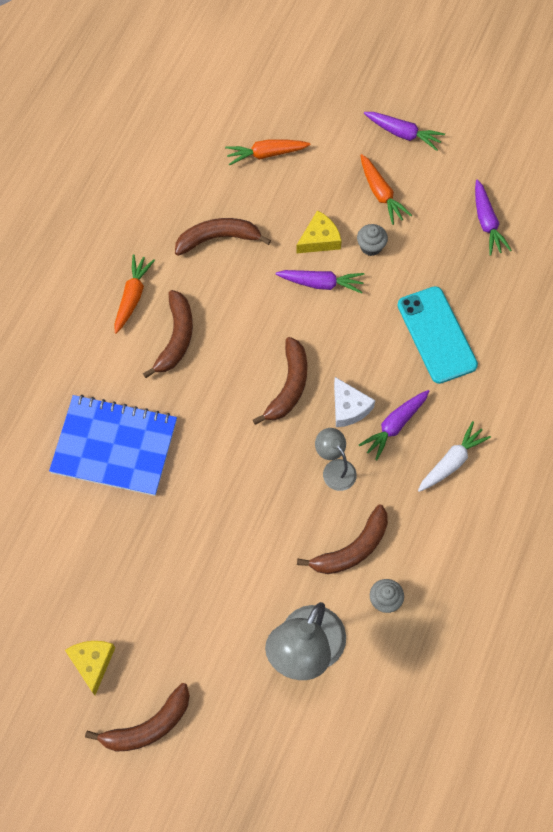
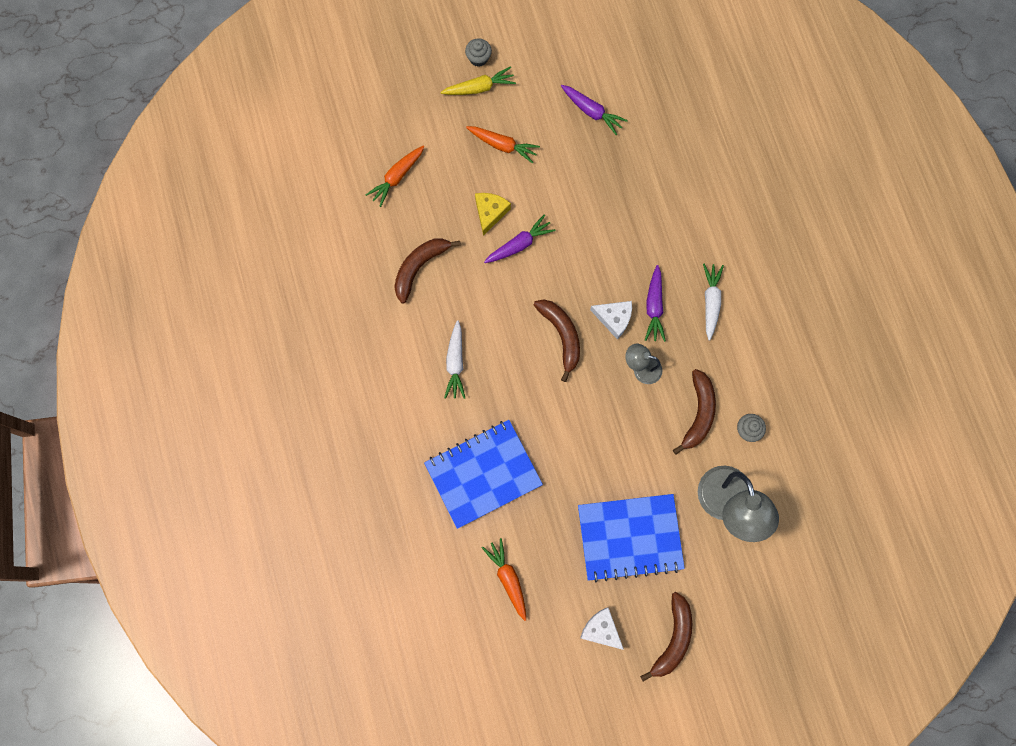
camera: 40 degrees left, 10 degrees up
(92, 663) = (601, 630): yellow cheese -> white cheese
(132, 296) = (398, 357): orange carrot -> orange carrot (508, 578)
(176, 338) = (455, 363): brown banana -> white carrot
(191, 605) = (630, 537): none -> blue notebook
(371, 246) = (529, 190): grey cupcake -> grey cupcake (478, 58)
(403, 134) = (480, 87): purple carrot -> yellow carrot
(436, 335) = (627, 220): turquoise phone -> none

